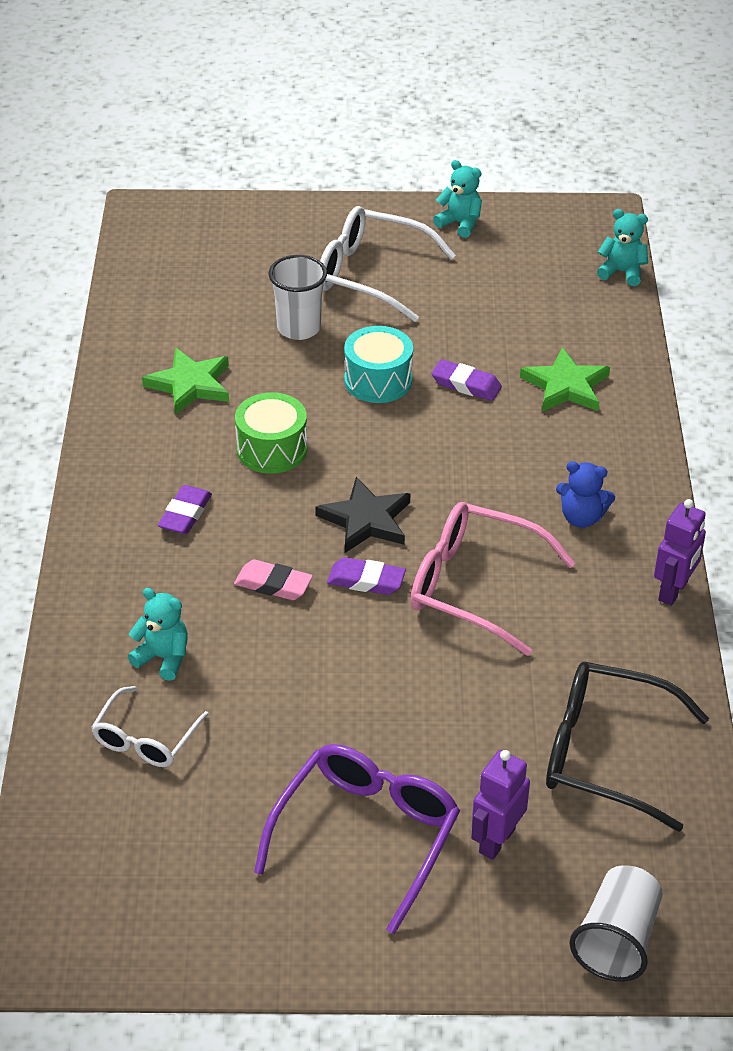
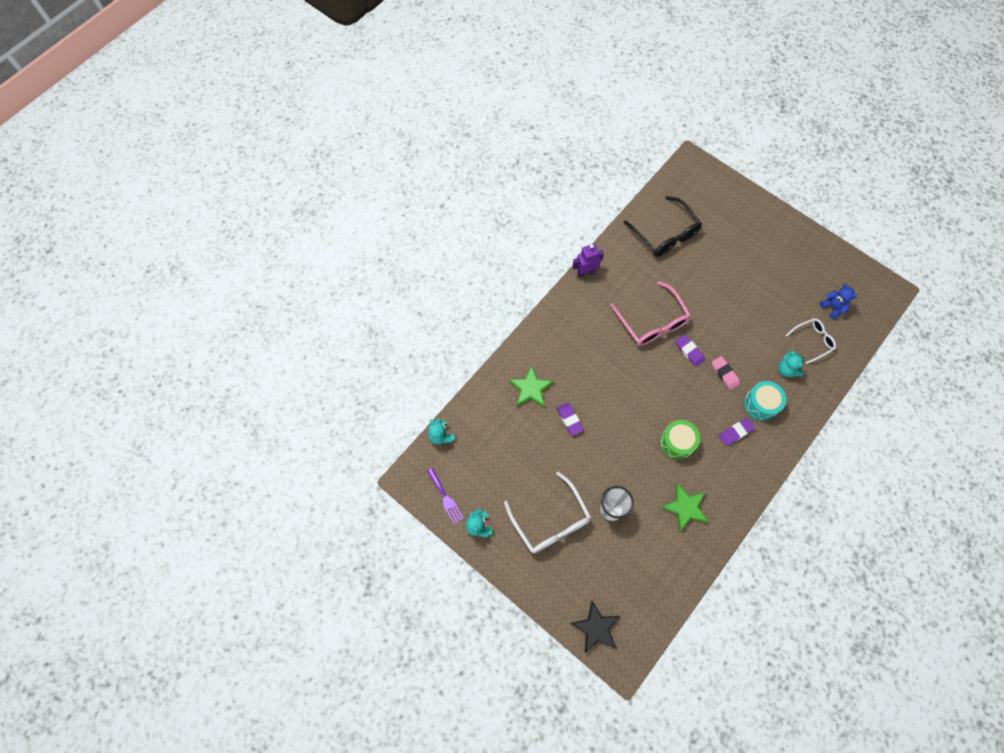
camera: 140 degrees left, 25 degrees up
(366, 520) = (667, 379): black star -> black star (596, 628)
(366, 835) = (762, 259): purple glasses -> none
(378, 380) = (603, 449): turquoise drum -> turquoise drum (761, 404)
(496, 840) = (723, 231): purple robot -> none
(535, 224) = (445, 498): none -> purple fork
(581, 518) = (587, 323): blue teddy bear -> blue teddy bear (832, 307)
(617, 939) = (714, 183): white cup -> none

